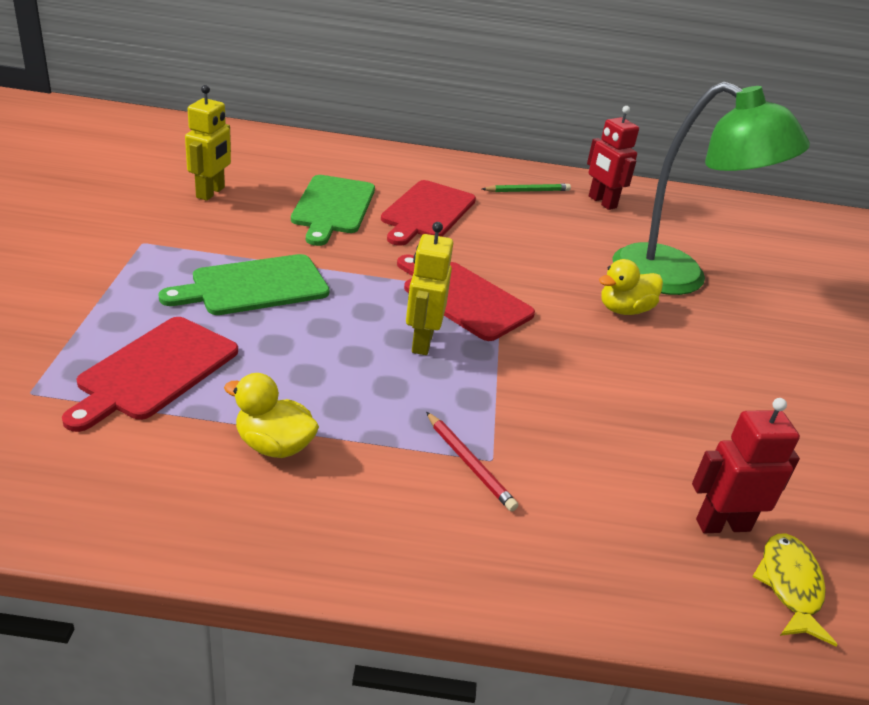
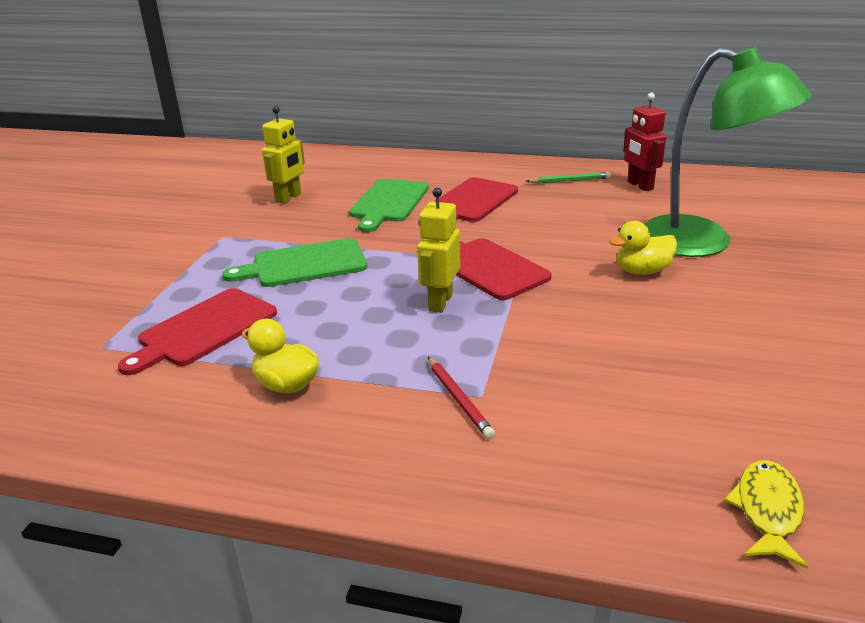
camera: 15 degrees right, 5 degrees down
(722, 525) = (704, 453): red robot -> none

